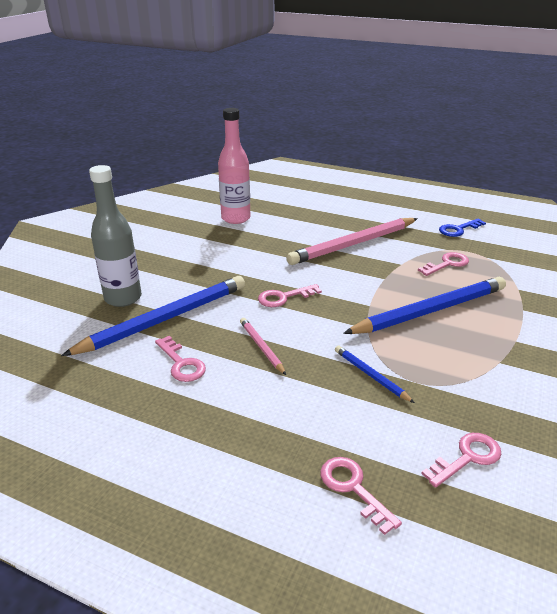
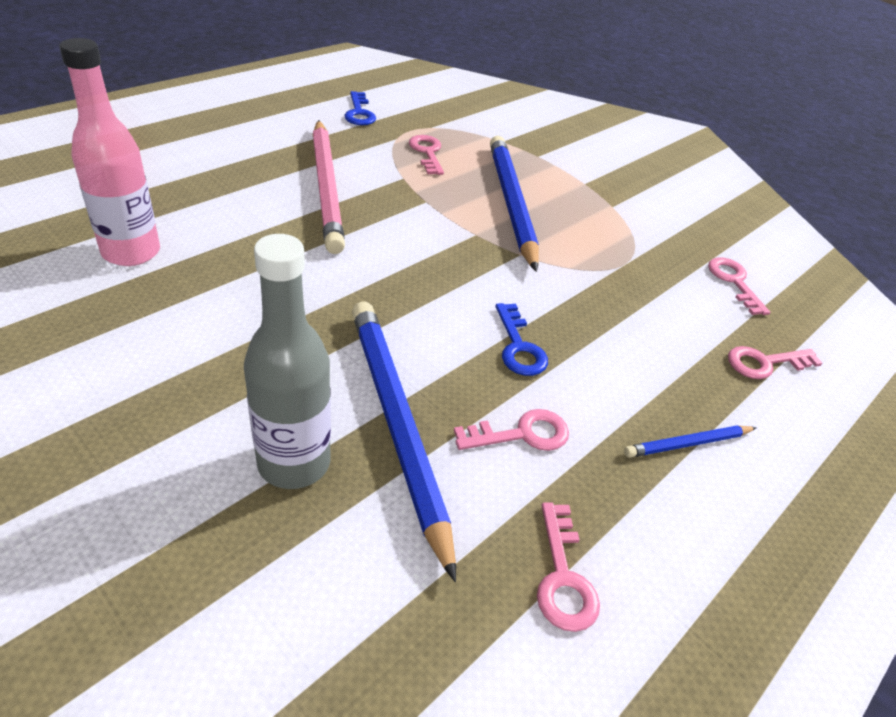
camera: 75 degrees left, 10 degrees up
(261, 347) = (519, 347): pink pencil -> blue key
(284, 297) = (416, 289): pink key -> pink key (563, 577)
(371, 375) = (605, 286): blue pencil -> blue pencil (688, 444)

